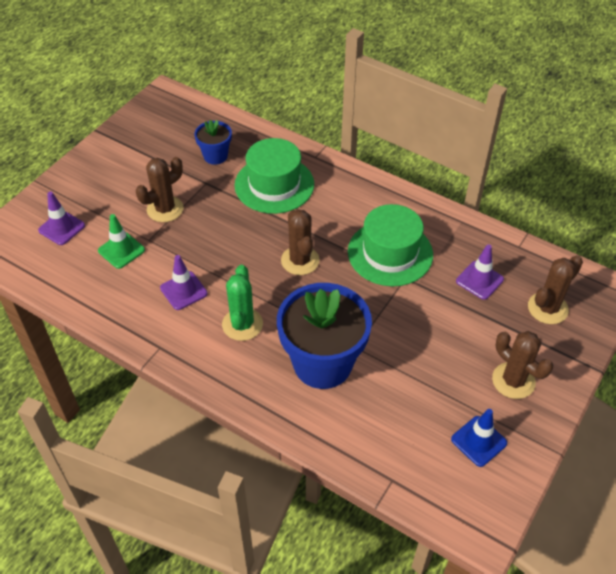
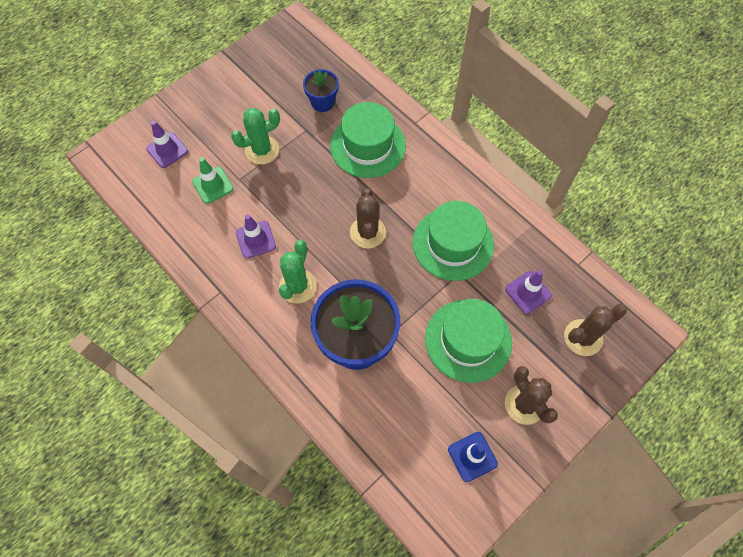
camera: 15 degrees right, 15 degrees up
(165, 209) = (262, 150): brown cactus -> green cactus
(436, 335) = (468, 340): none -> green hat

